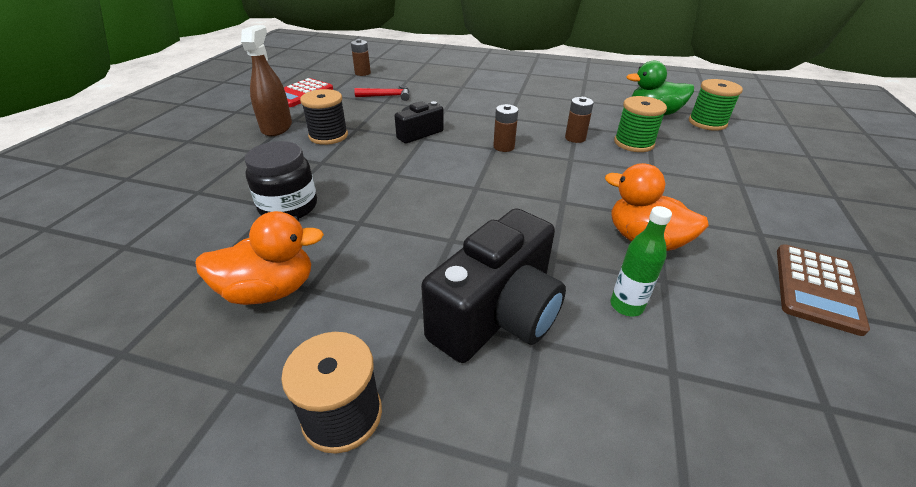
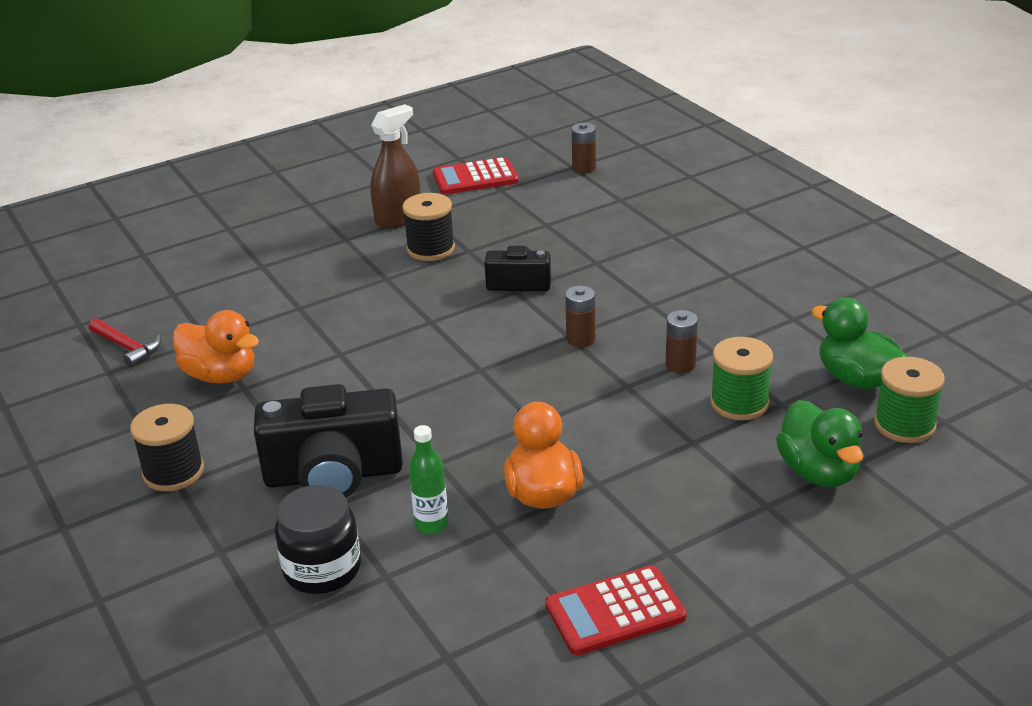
camera: 45 degrees right, 5 degrees down
(288, 207) = (308, 313): black jar -> black jar (322, 569)
(387, 96) = (560, 217): red hammer -> red hammer (127, 347)
(724, 157) = (818, 472): none -> green duck
(816, 288) = (615, 611): brown calculator -> red calculator

